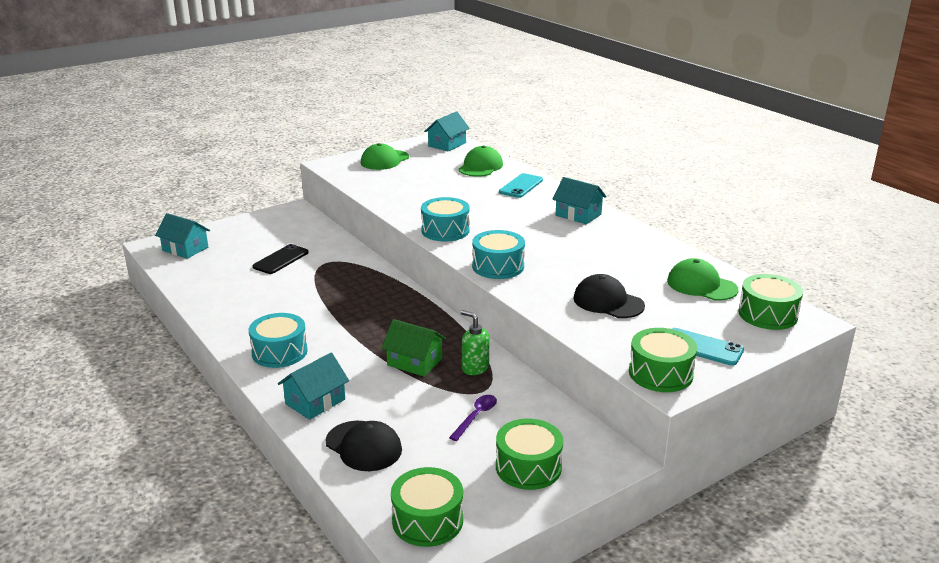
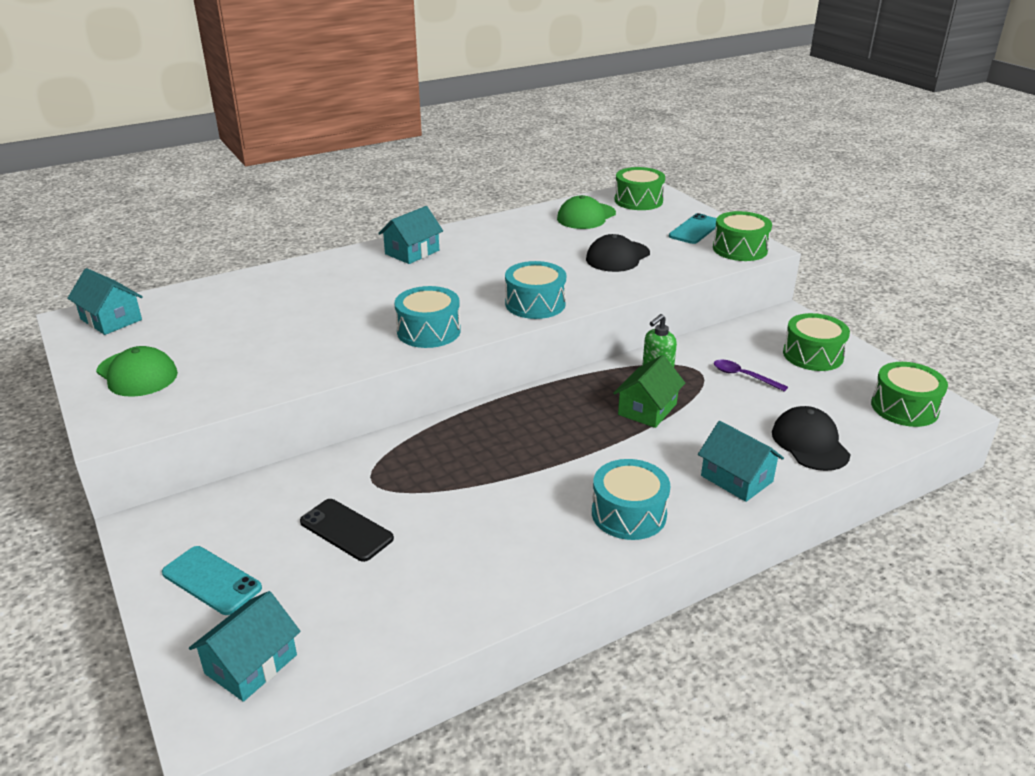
camera: 85 degrees left, 5 degrees up
(363, 446) = (810, 443): black cap -> black cap turned 60 degrees counterclockwise
(480, 167) = (223, 299): green cap -> none
(521, 186) = (310, 277): turquoise phone -> turquoise phone (211, 580)

